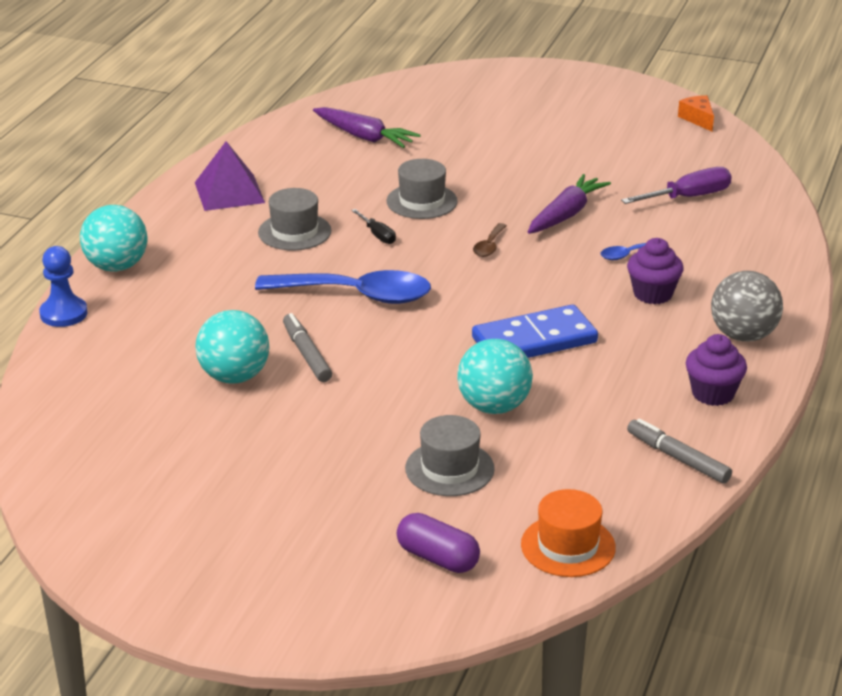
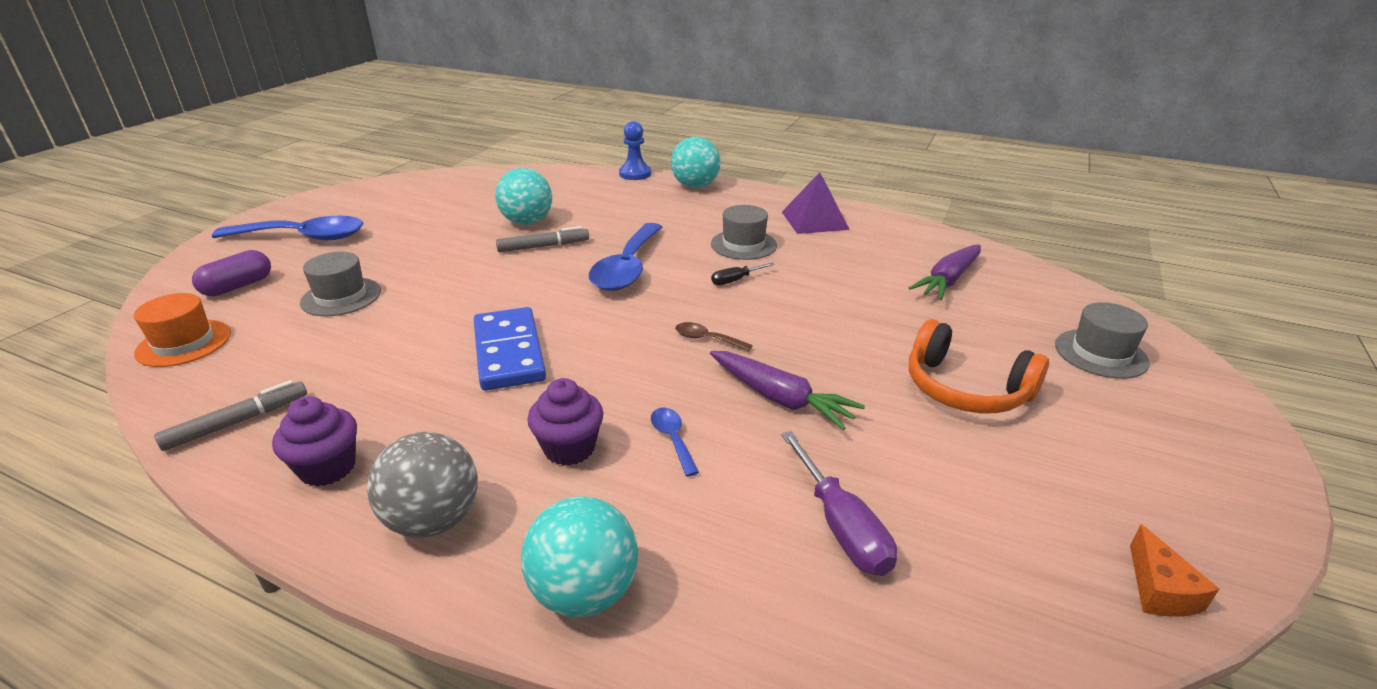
camera: 95 degrees right, 0 degrees up
(288, 554) = (303, 237): none -> blue spoon
(422, 201) = (806, 305): grey hat -> grey hat (1100, 353)
(494, 406) = (411, 322): turquoise ball -> turquoise ball (584, 592)
(533, 147) = (965, 389): none -> orange headphones
(698, 119) = (1159, 590): orange cheese -> orange cheese turned 105 degrees clockwise

